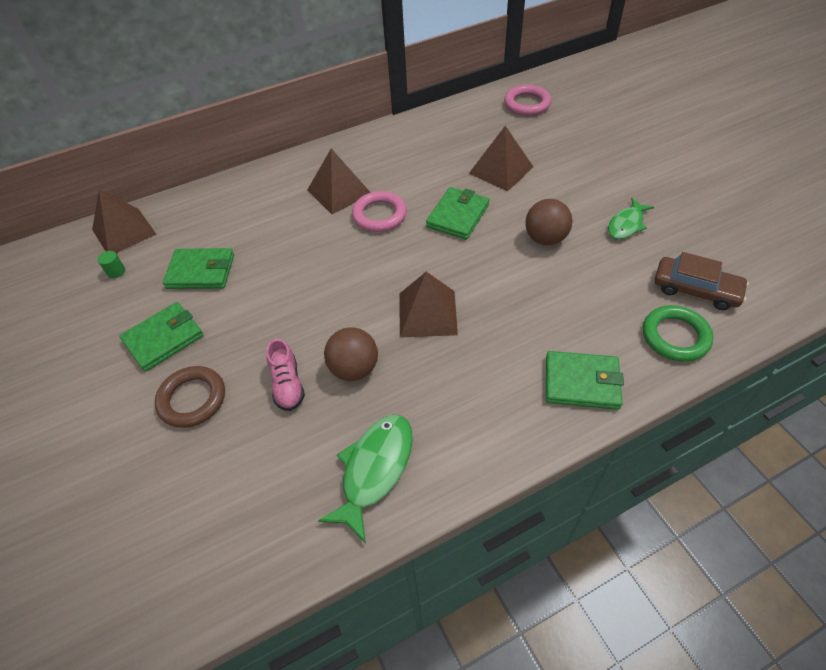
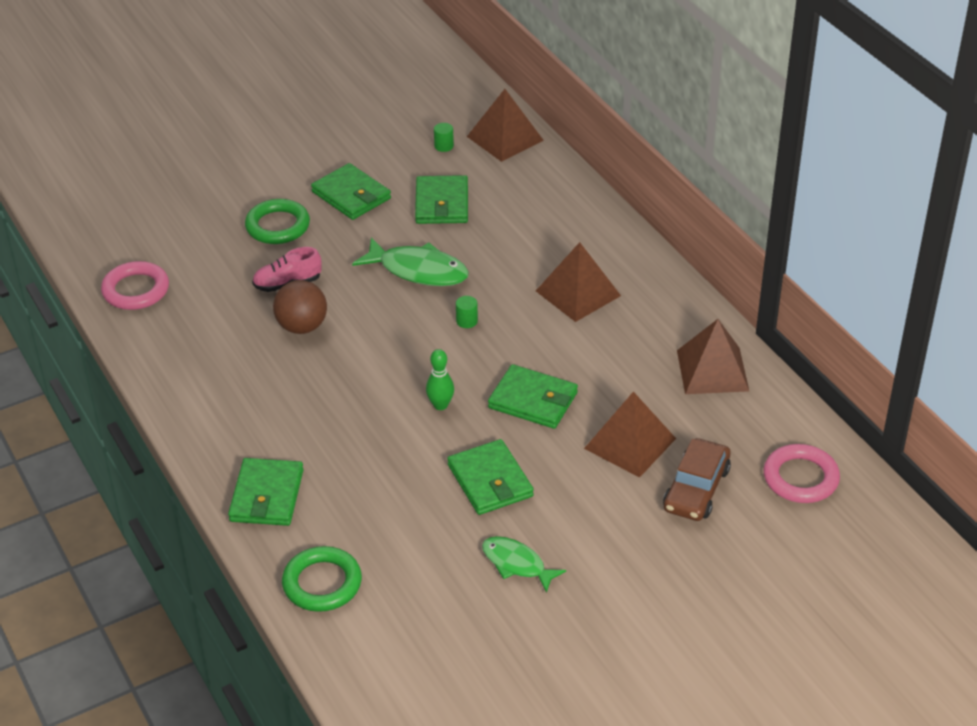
camera: 85 degrees right, 10 degrees down
(192, 399) = (278, 226): brown ring -> green ring
(362, 253) = (467, 321): none -> green cylinder
(375, 469) = (188, 348): green fish -> green fish (418, 271)
(379, 215) = (534, 331): pink ring -> pink ring (136, 290)
(427, 313) = (371, 377): brown pyramid -> brown pyramid (712, 370)
(463, 268) = (440, 405): none -> green bowling pin
(545, 238) = (490, 481): brown ball -> green wallet
(696, 289) = (395, 616): brown car -> brown car (696, 489)

